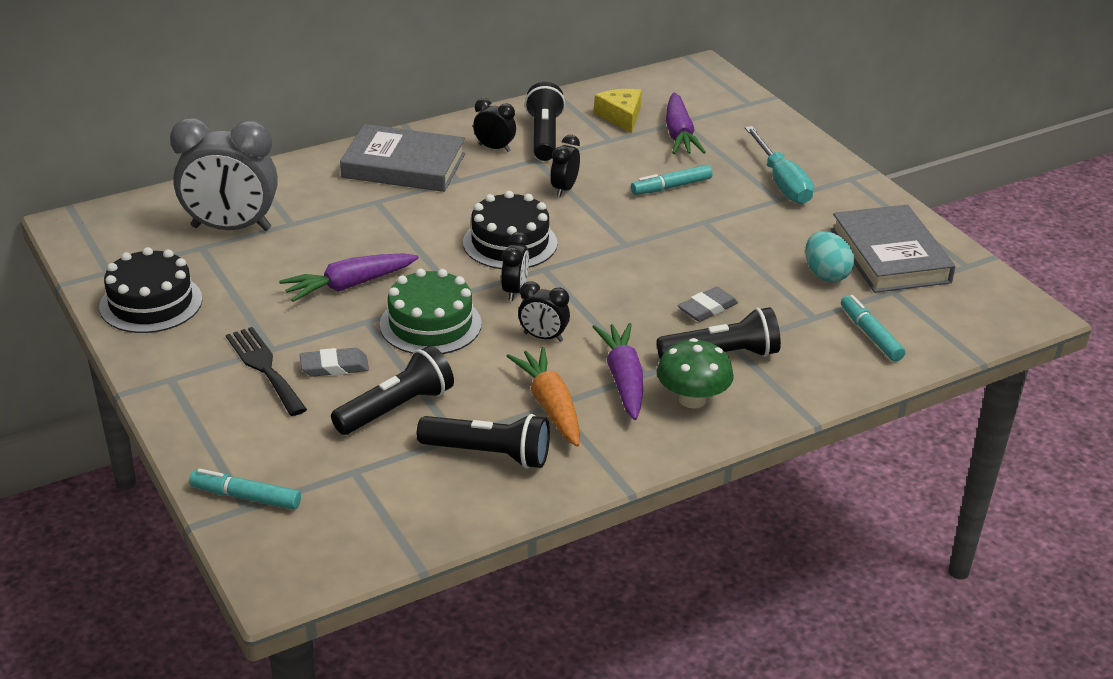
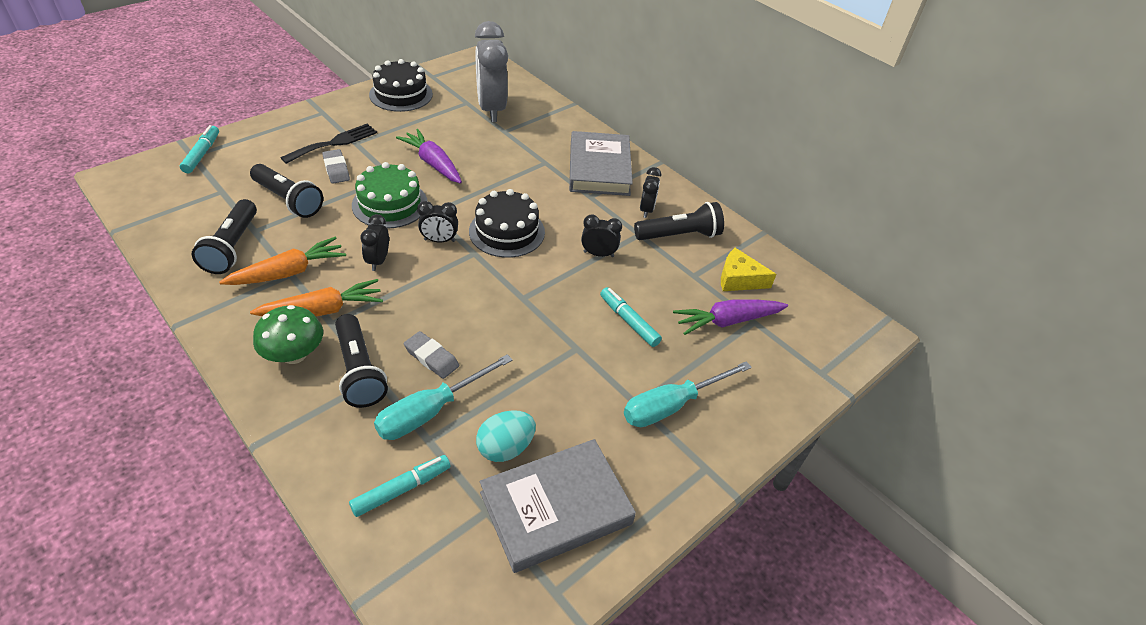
camera: 75 degrees right, 10 degrees up
(621, 117) = (739, 279): yellow cheese -> yellow cheese turned 135 degrees counterclockwise
(623, 380) = (322, 310): purple carrot -> orange carrot
(779, 313) = (431, 411): none -> turquoise screwdriver

